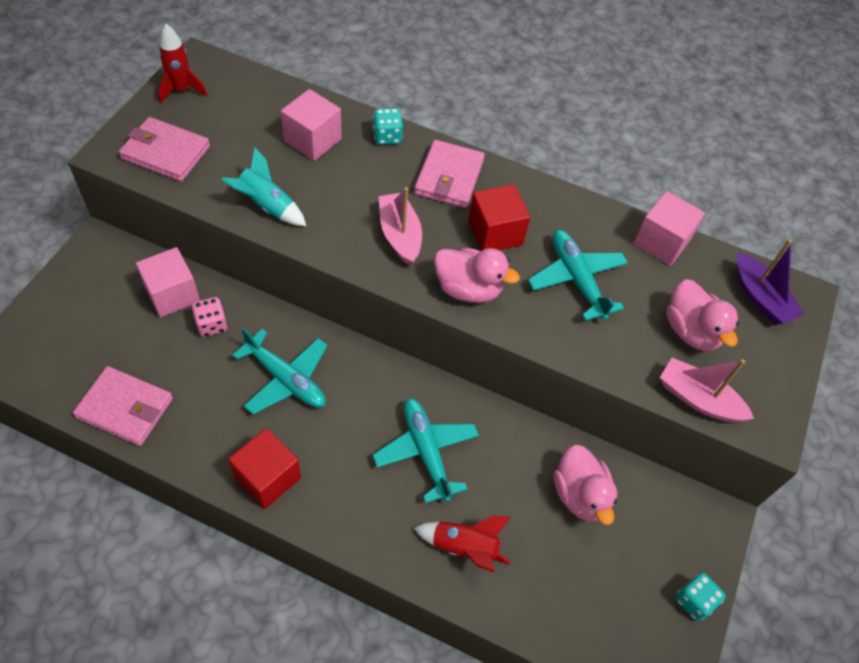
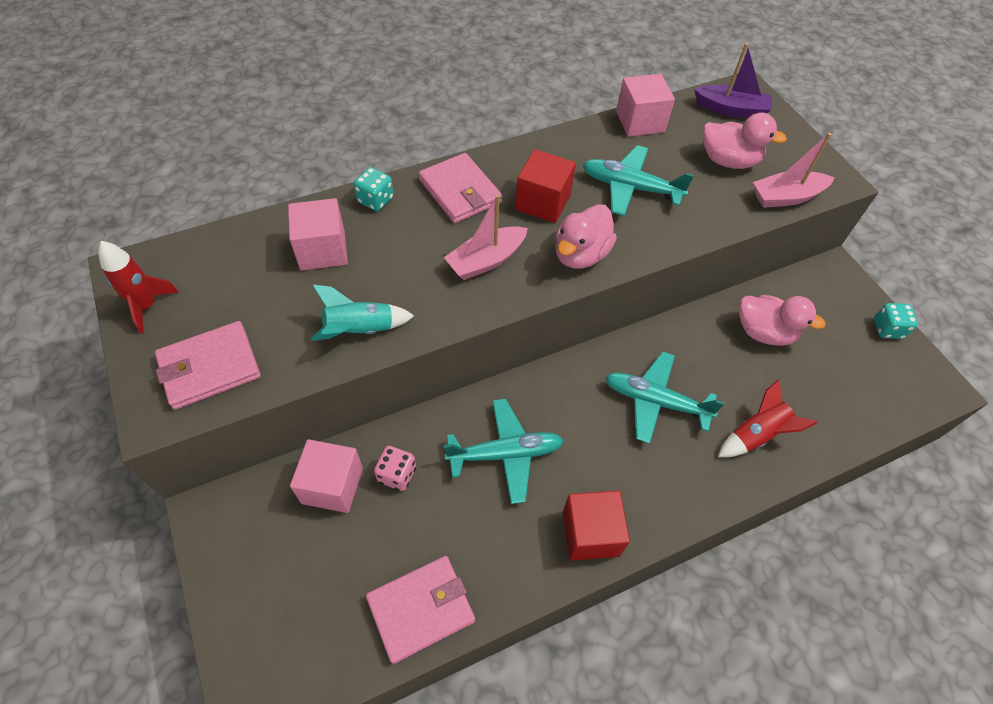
camera: 45 degrees left, 0 degrees up
(400, 235) = (486, 260): pink boat -> pink boat turned 60 degrees counterclockwise
(468, 289) = (580, 254): pink duck -> pink duck turned 150 degrees clockwise

